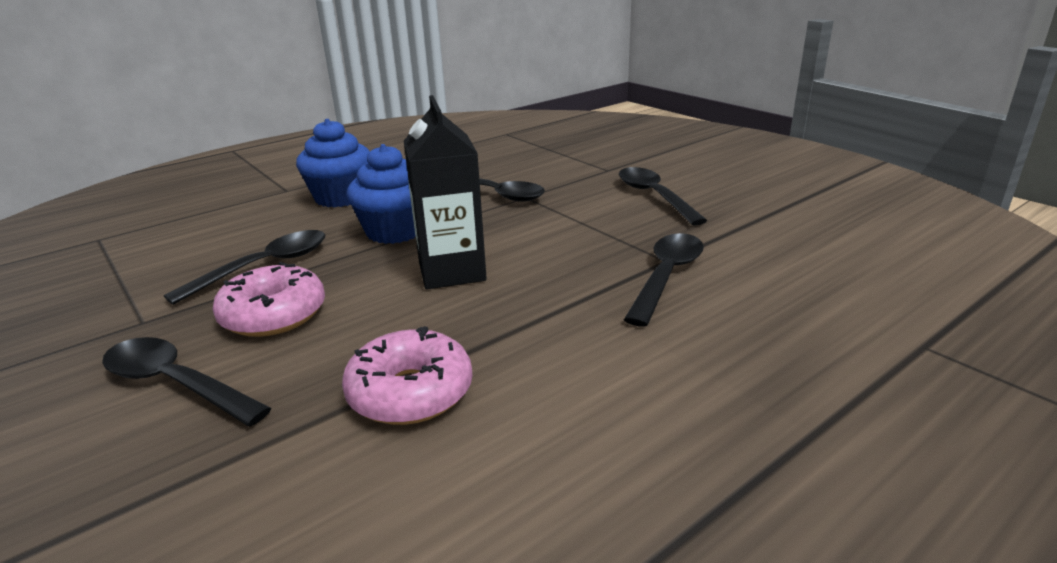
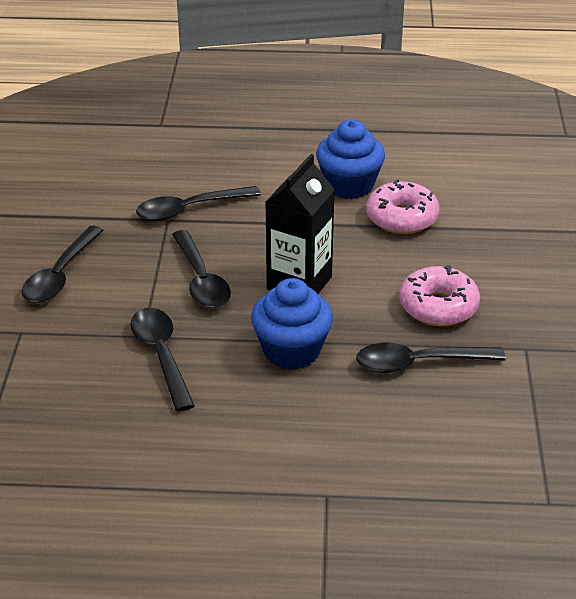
camera: 140 degrees left, 10 degrees up
(176, 384) = (515, 283): black spoon -> black spoon (201, 279)
(341, 197) = (287, 439): blue cupcake -> blue cupcake (349, 185)

